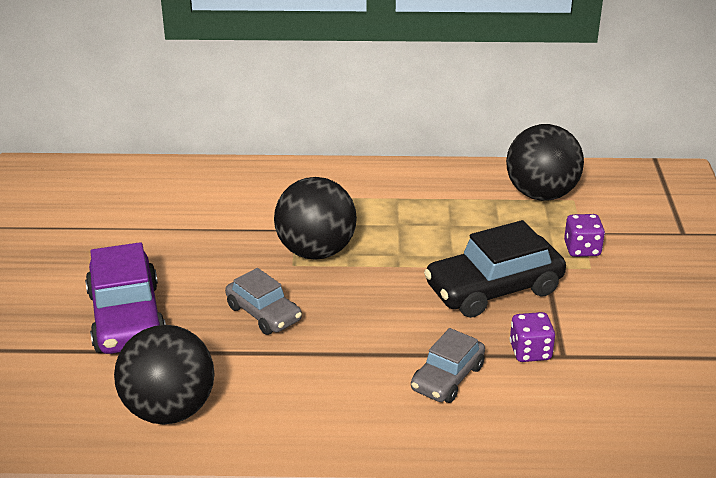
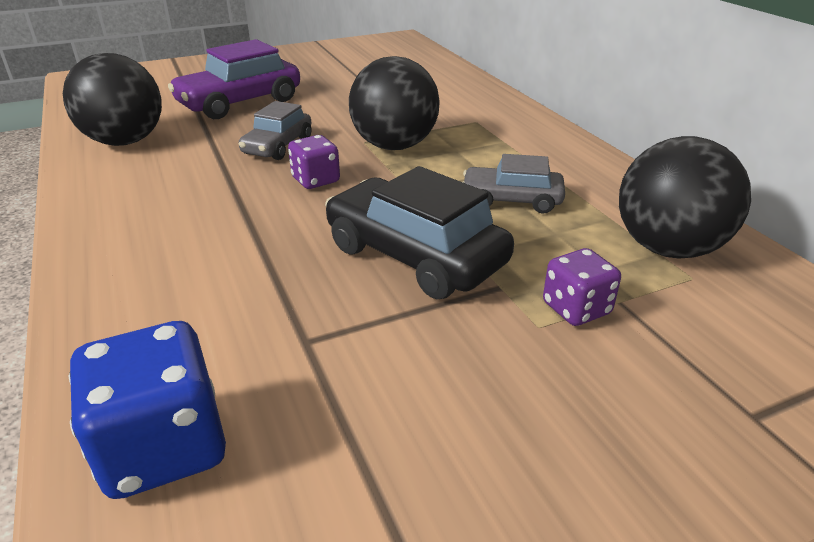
camera: 65 degrees right, 0 degrees up
(447, 378) = (218, 260): grey car -> grey car (511, 200)
(530, 351) = (299, 310): purple dice -> purple dice (315, 180)
(632, 423) = (163, 447): none -> blue dice

